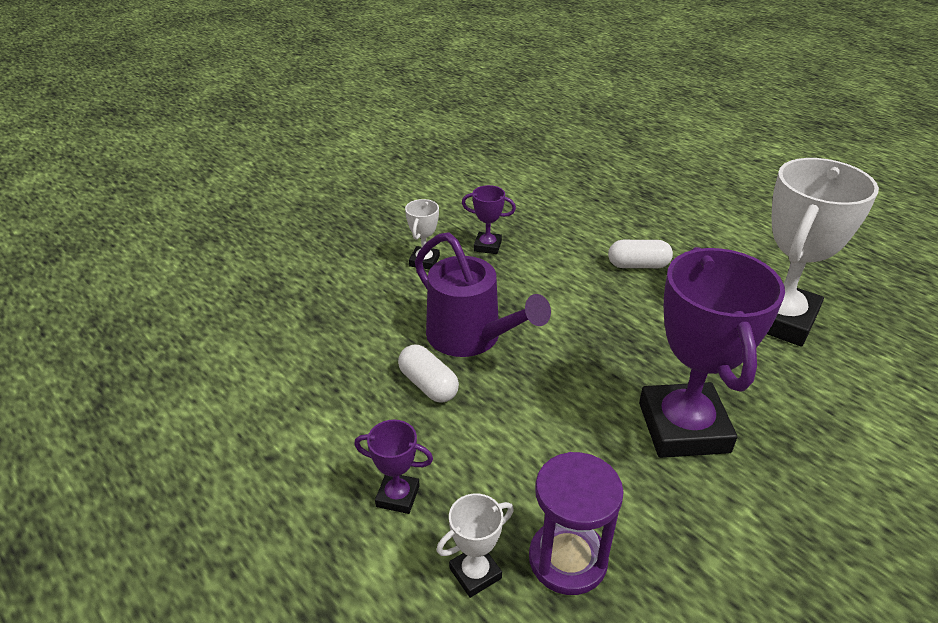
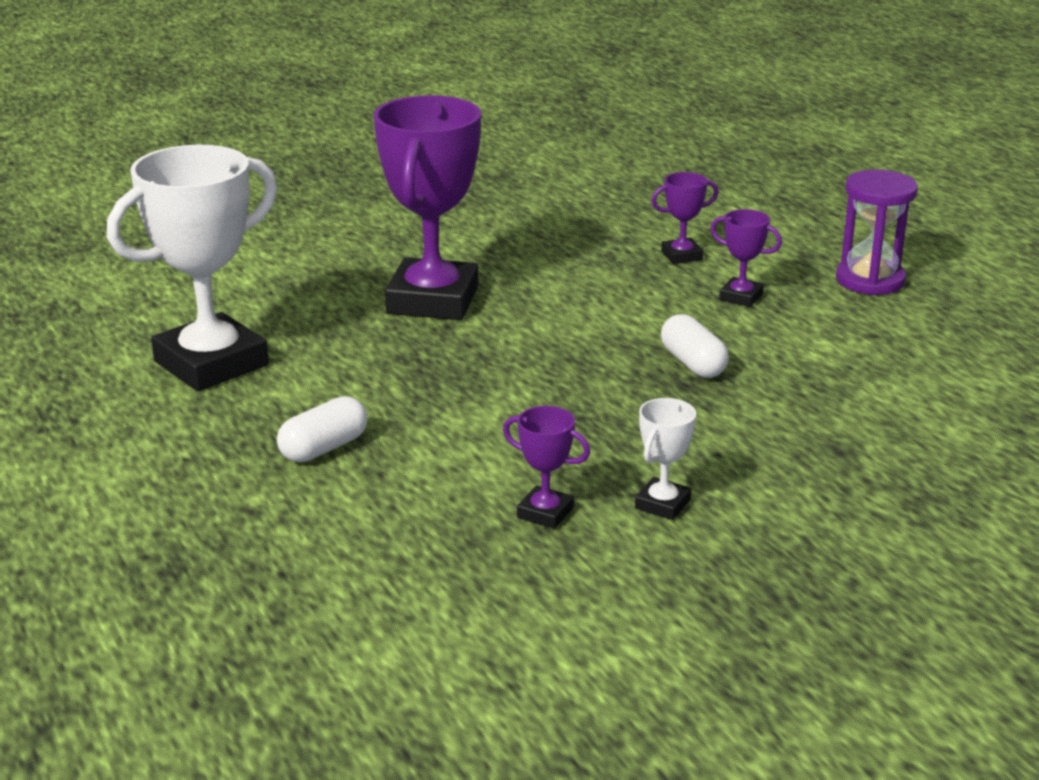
camera: 165 degrees left, 10 degrees down
(470, 337) = (625, 399): purple watering can -> none
(475, 573) = (681, 255): white trophy -> purple trophy
(567, 559) = (602, 252): purple hourglass -> purple hourglass (870, 280)
(638, 265) = (323, 448): white capsule -> white capsule turned 60 degrees counterclockwise

